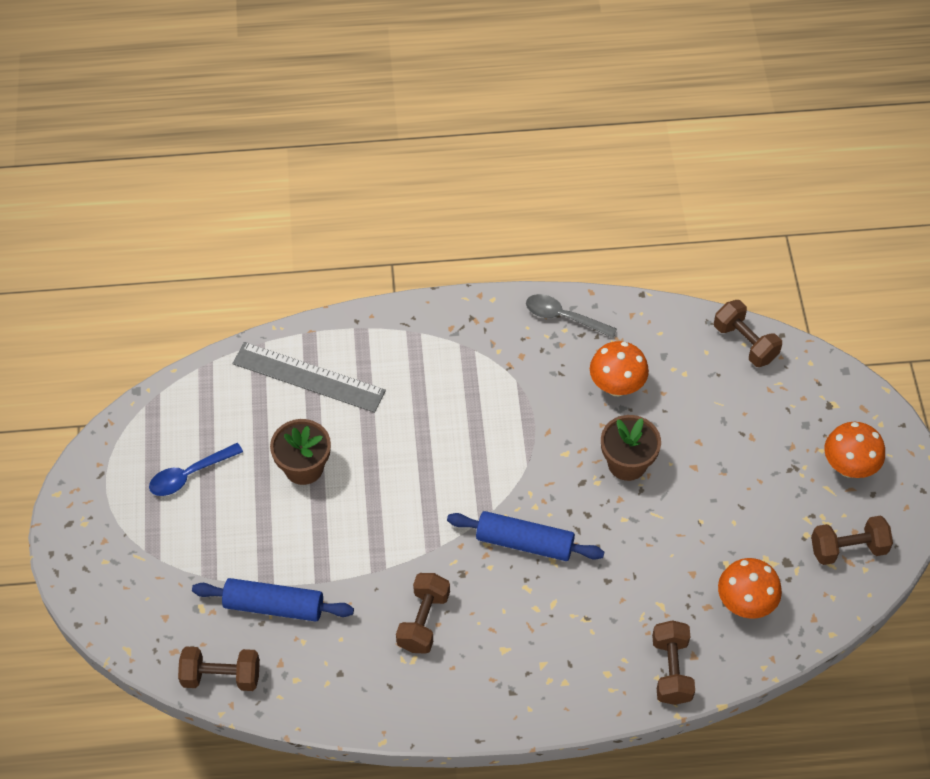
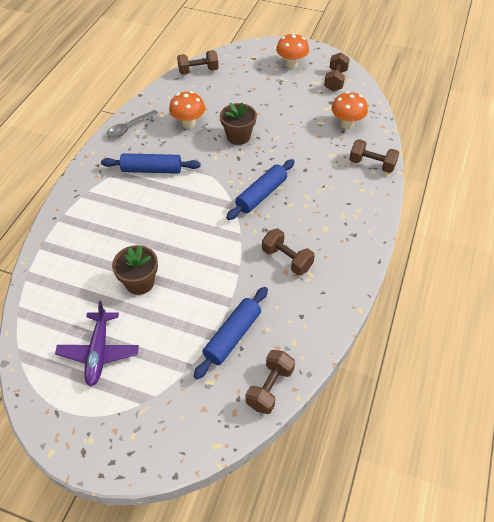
camera: 65 degrees left, 5 degrees down
(189, 475) = (99, 352): blue spoon -> purple plane
(308, 377) = (75, 256): grey ruler -> none
(498, 386) = (151, 170): none -> blue rolling pin

